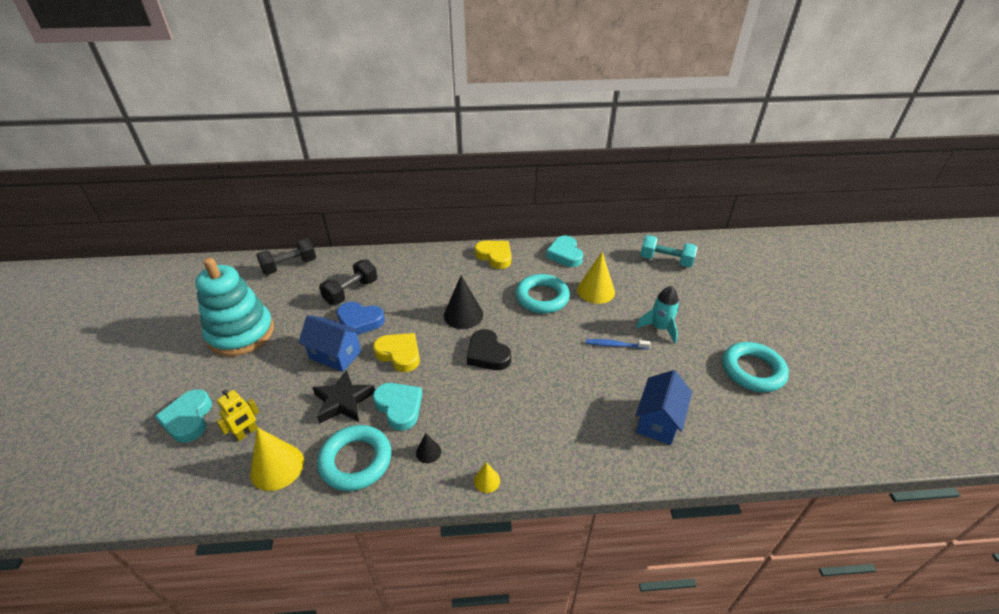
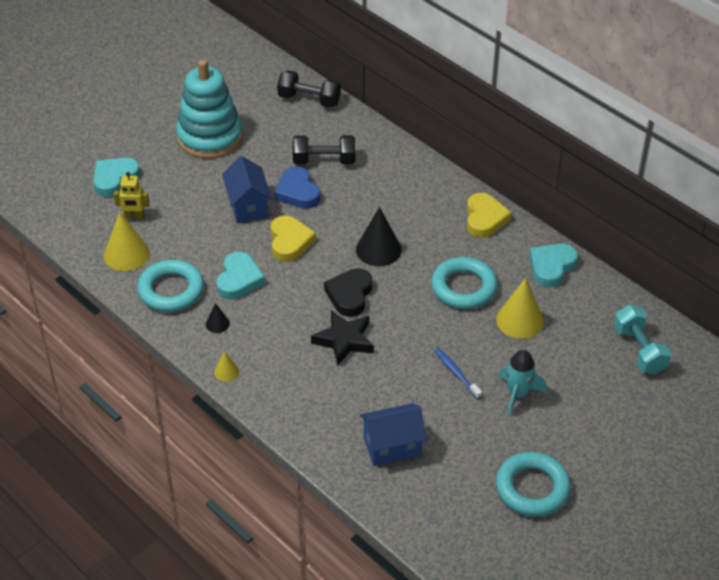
camera: 50 degrees right, 5 degrees up
(343, 401) = (211, 245): black star -> black star (344, 340)

